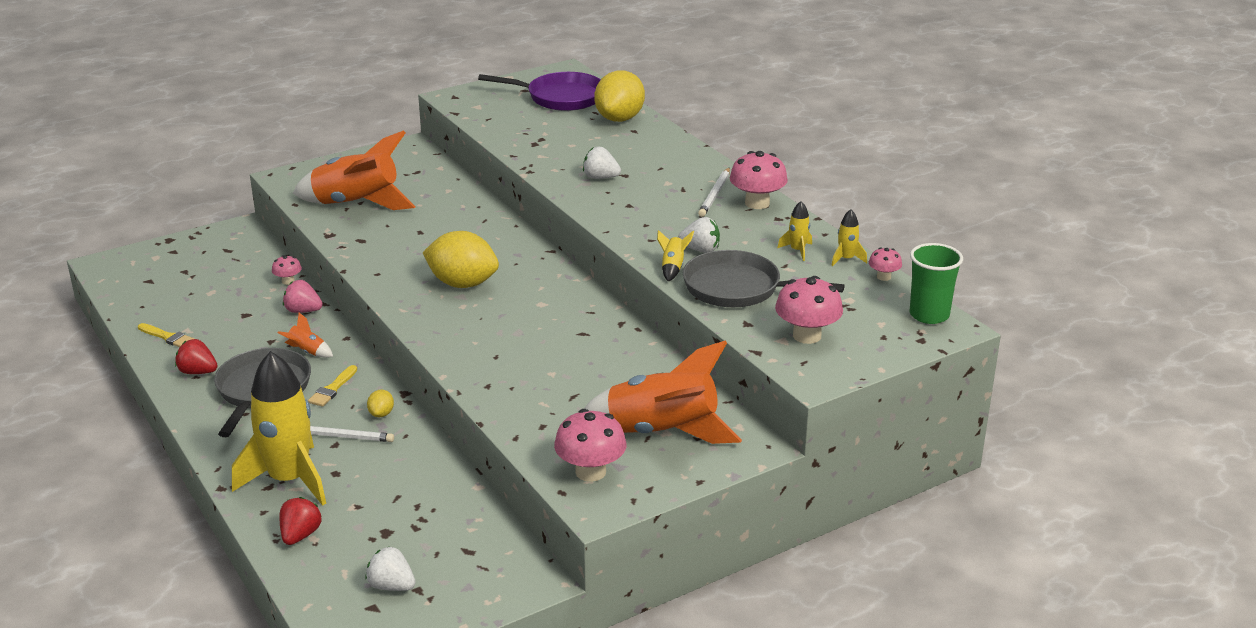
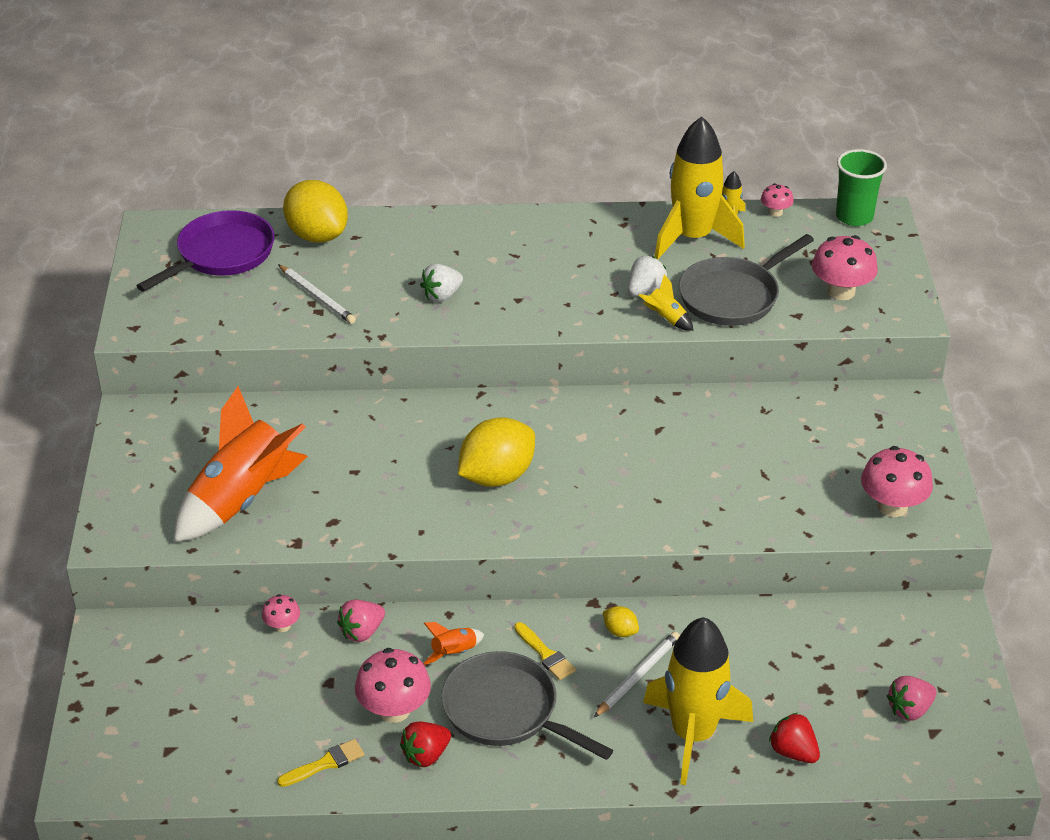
camera: 60 degrees left, 10 degrees up
(391, 586) = (909, 710): white strawberry -> pink strawberry
(662, 432) = (859, 442): orange rocket -> none
(715, 194) = (544, 240): white pencil -> white pencil (317, 296)
(757, 203) = (584, 224): pink mushroom -> pink mushroom (394, 710)
(797, 250) = (693, 238): yellow rocket -> yellow rocket, size x2.46

